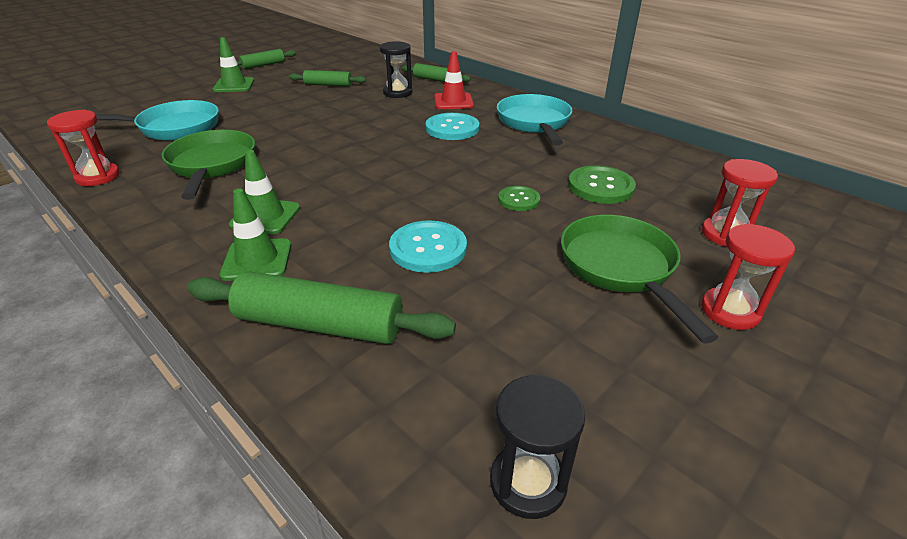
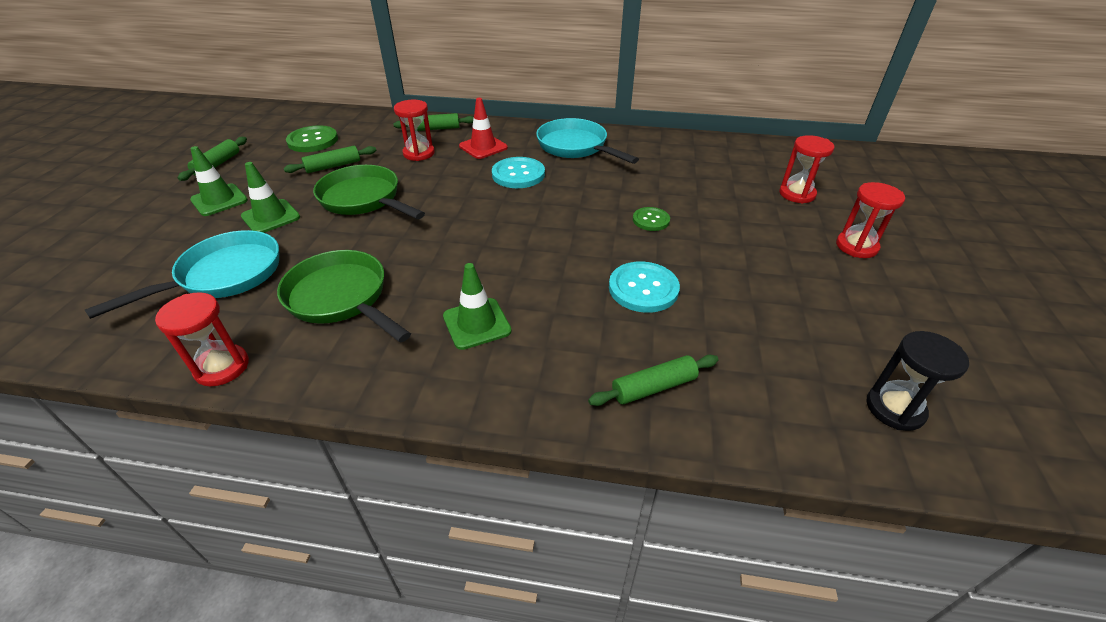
camera: 35 degrees left, 5 degrees up
(257, 260) = (529, 364): green traffic cone -> green traffic cone (271, 217)
(320, 324) = (653, 387): green rolling pin -> green rolling pin, size x0.58
(397, 93) = (419, 153): black hourglass -> red hourglass
(600, 187) = (688, 187): green button -> green button (313, 141)
(621, 268) = (774, 245): green pan -> green pan (364, 199)

